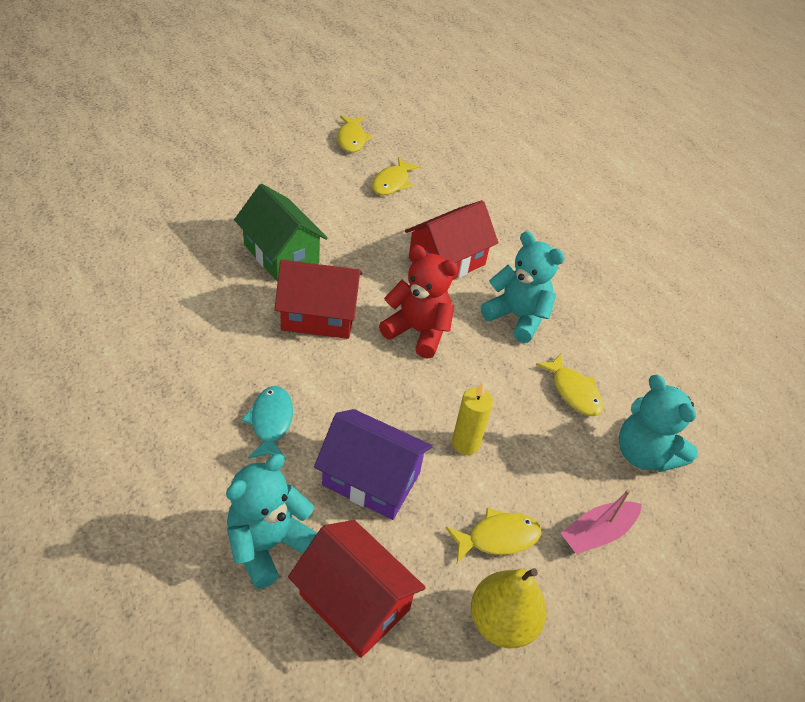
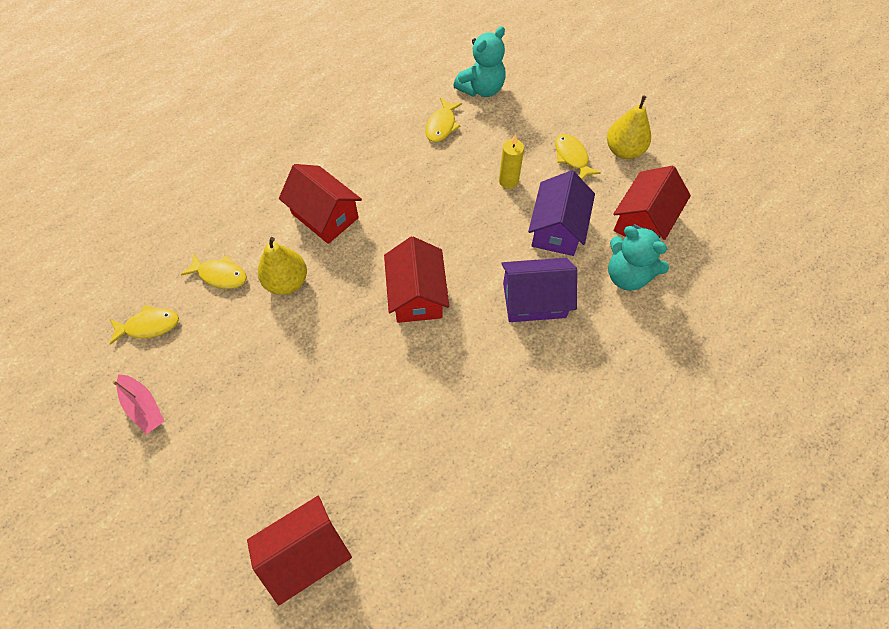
camera: 95 degrees left, 15 degrees up
(94, 198) = (306, 552): none -> red house
(271, 422) = (534, 300): turquoise fish -> purple house
(281, 254) = (349, 343): green house -> none
(370, 223) = (287, 282): none -> yellow pear
(418, 331) = (413, 224): red teddy bear -> none
(517, 317) = (378, 162): turquoise teddy bear -> none
(573, 391) = (441, 125): yellow fish -> yellow fish turned 150 degrees clockwise
(597, 533) = (549, 110): pink boat -> pink boat (144, 407)

